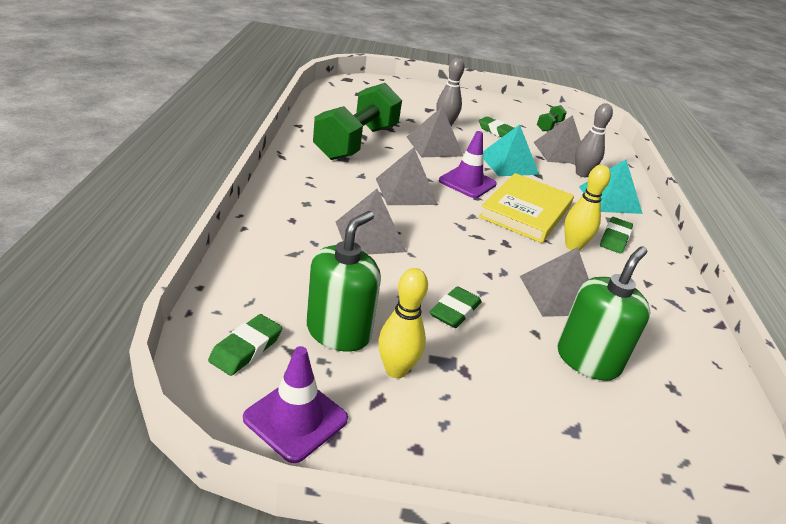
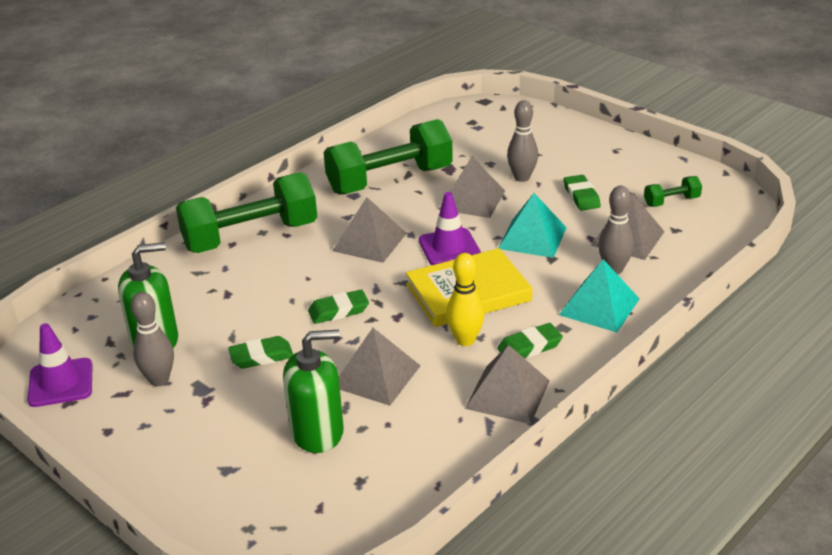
camera: 45 degrees right, 0 degrees up
(246, 348) = (84, 330): green eraser -> green eraser (338, 311)
(302, 209) = (250, 237): none -> green dumbbell
(370, 236) = (277, 275): grey pyramid -> grey pyramid (507, 394)
(396, 370) = (159, 380): yellow bowling pin -> grey bowling pin

